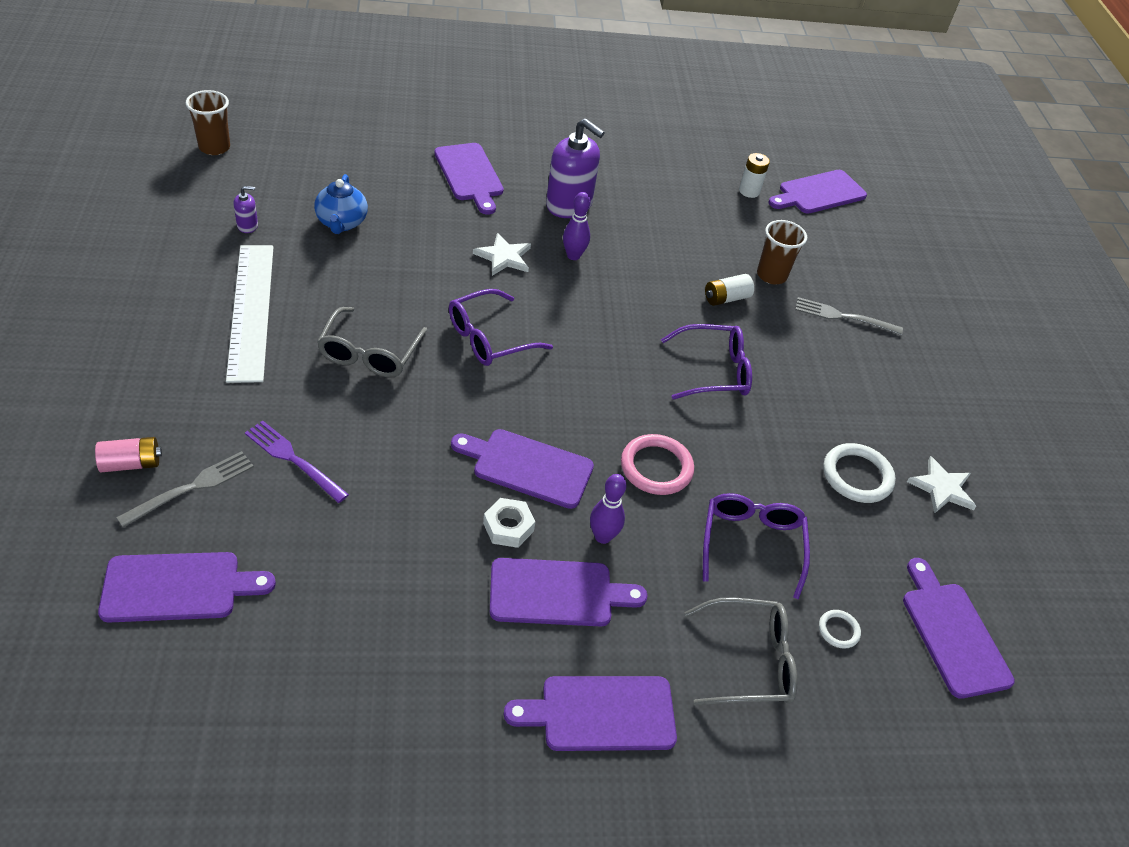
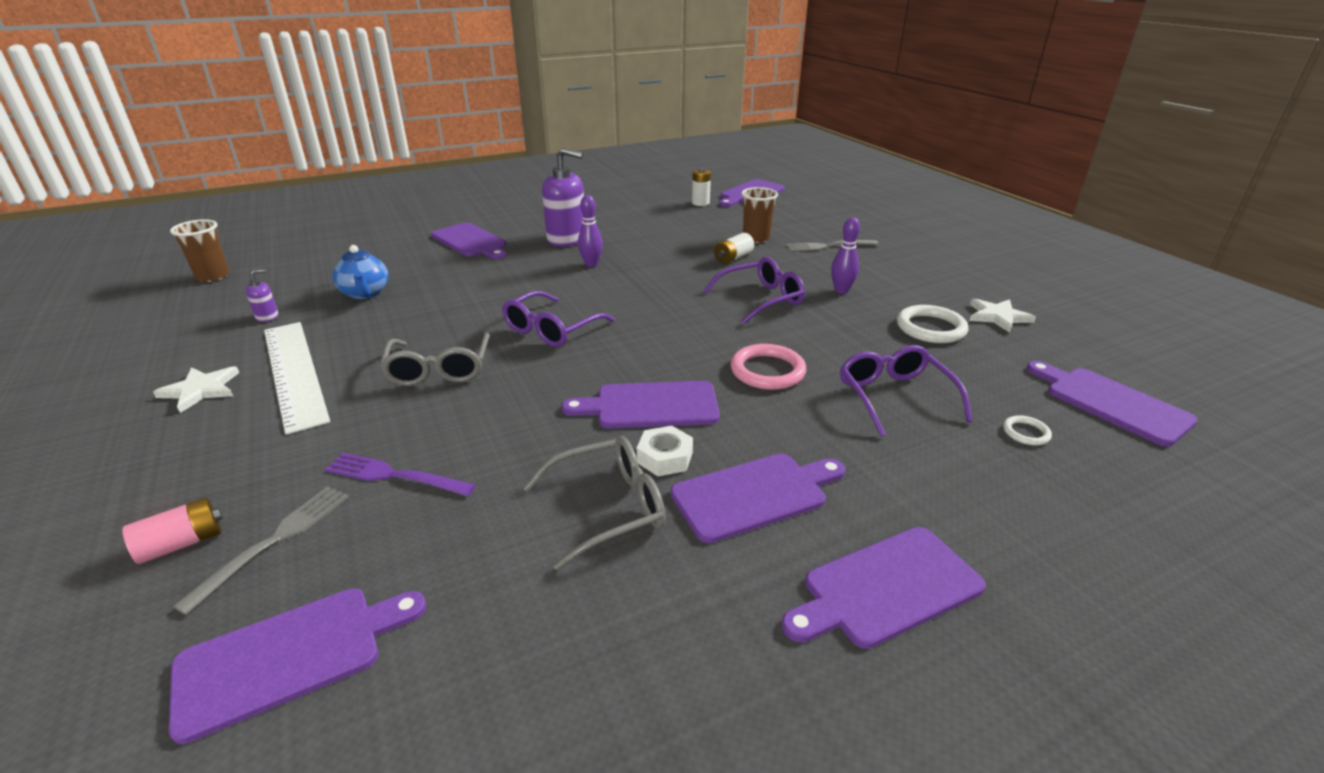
camera: 15 degrees left, 15 degrees down
(504, 257) = (531, 278): white star -> white star (201, 390)
(602, 536) = (761, 434): purple bowling pin -> purple bowling pin (841, 290)
(749, 661) = (978, 484): grey glasses -> grey glasses (608, 508)

